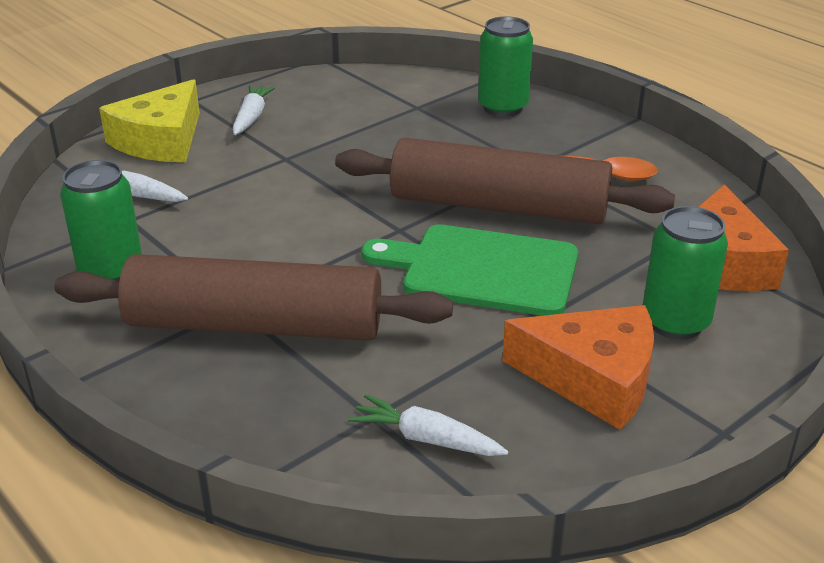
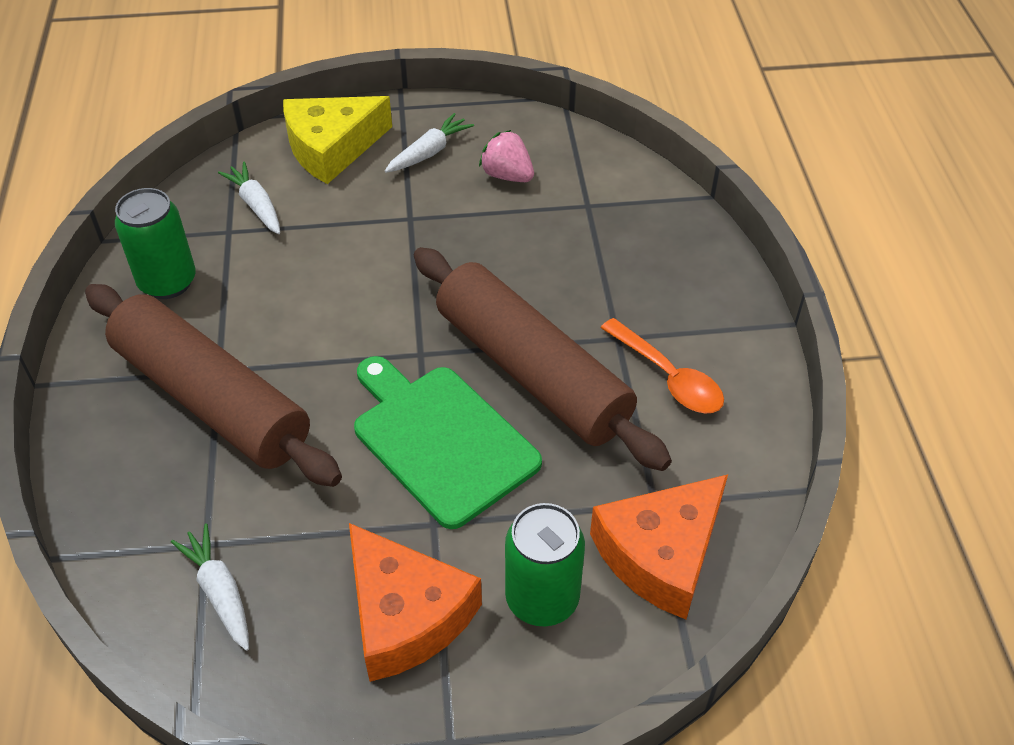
camera: 35 degrees right, 15 degrees up
(334, 110) = (507, 175): none -> pink strawberry
(503, 107) = (669, 244): green can -> none

